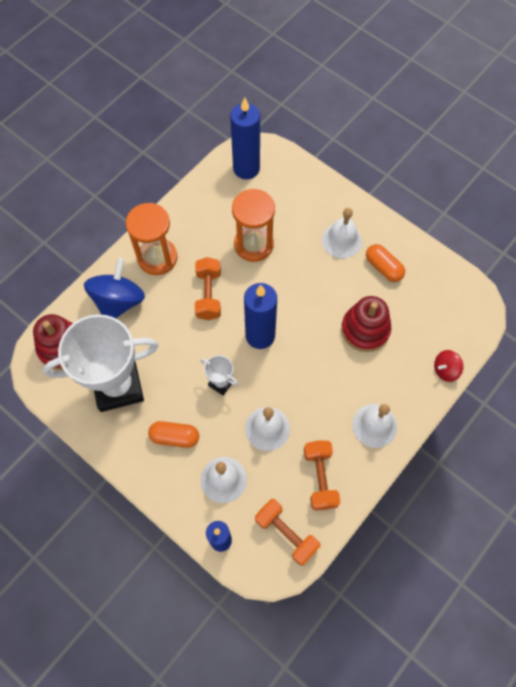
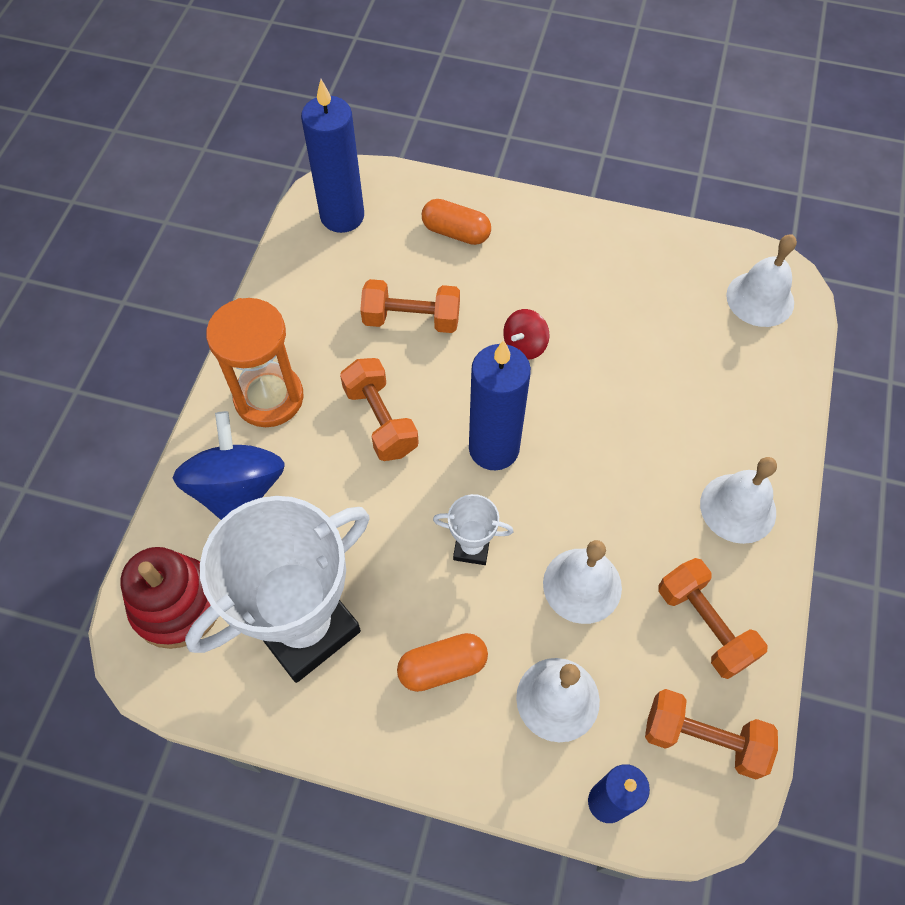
camera: 25 degrees left, 5 degrees down
(253, 244) = (411, 319): orange hourglass -> orange dumbbell
(341, 240) = (539, 263): white bell -> white bell (760, 299)
(365, 329) = (644, 375): red stacking toy -> none
(383, 268) = (620, 278): orange capsule -> orange capsule (456, 232)
(445, 370) = (789, 384): red spinning top -> red spinning top (524, 345)

